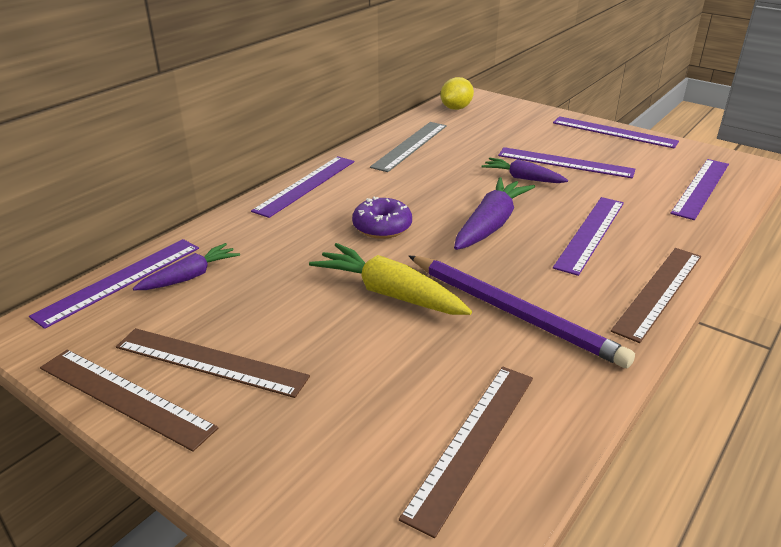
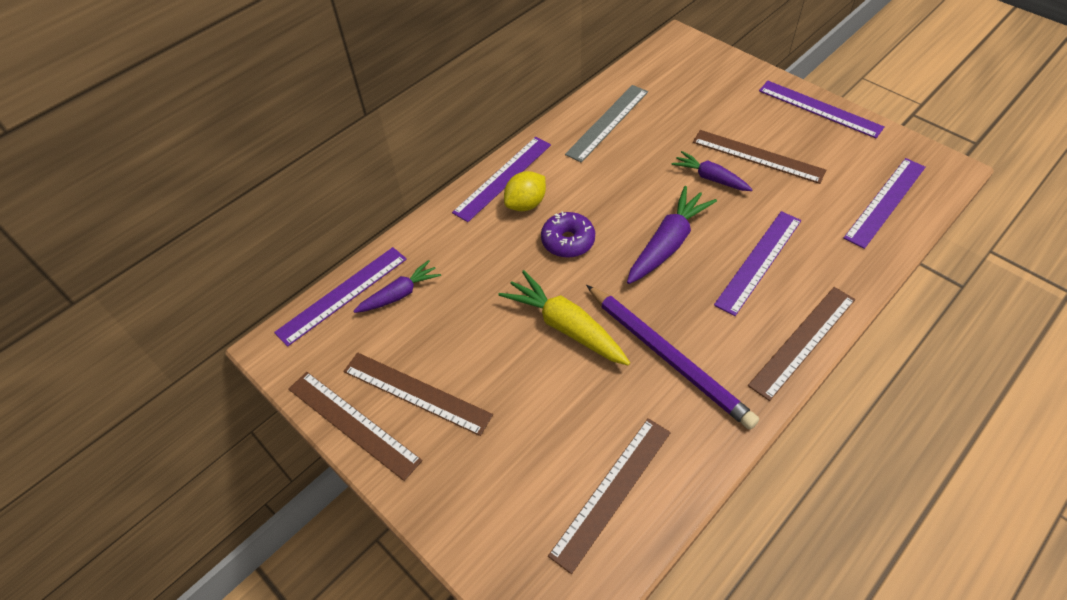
camera: 10 degrees right, 20 degrees up
(456, 108) = (662, 62): yellow lemon -> yellow lemon (526, 204)
(565, 163) = (757, 156): purple ruler -> brown ruler

